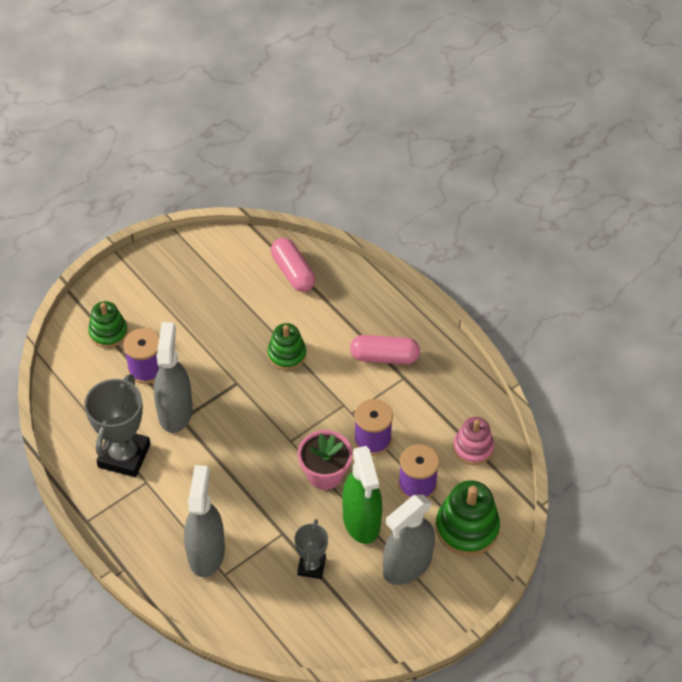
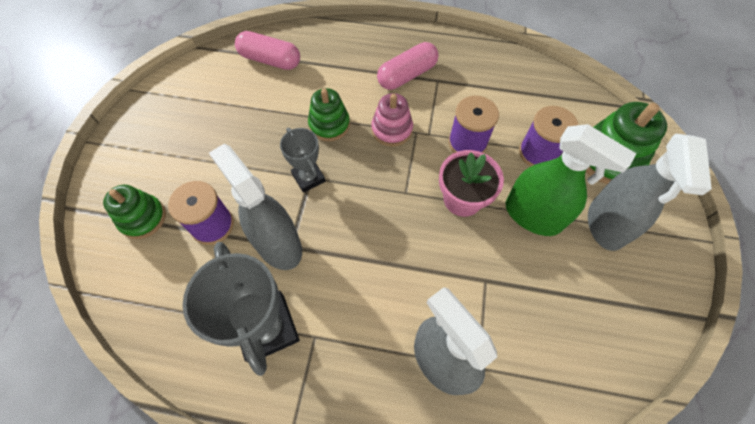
camera: 40 degrees left, 10 degrees up
(311, 566) = (541, 290): grey trophy -> grey trophy (308, 178)
(473, 448) = (542, 96): pink stacking toy -> pink stacking toy (392, 129)

